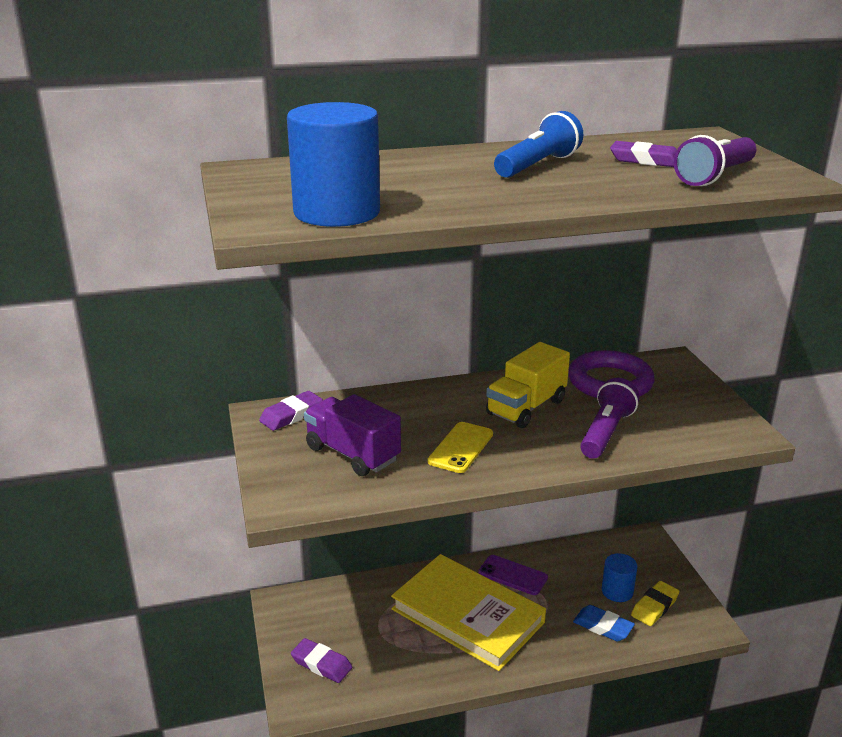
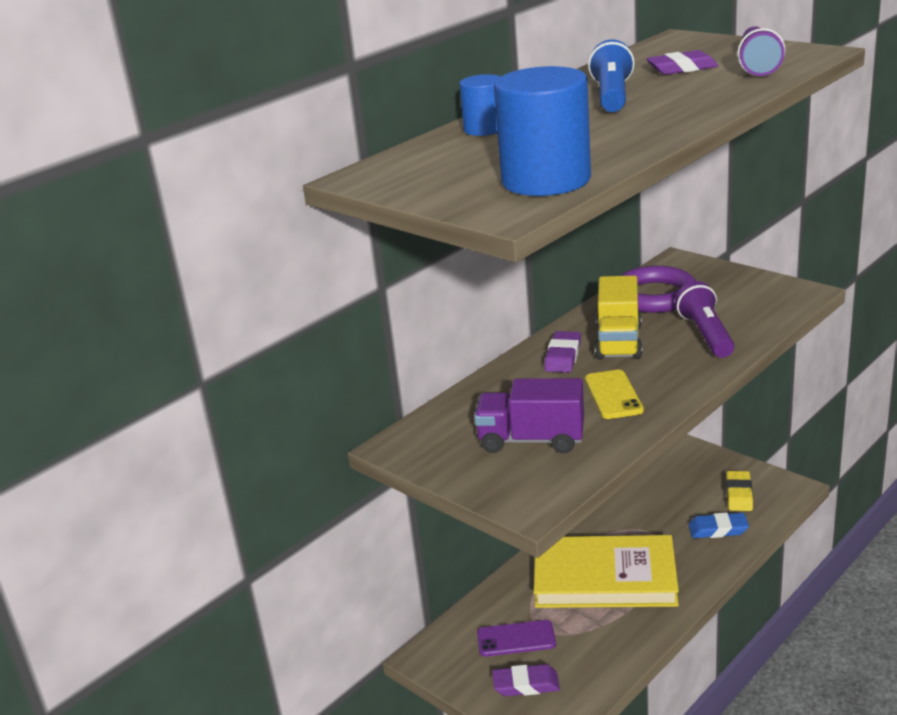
camera: 30 degrees left, 0 degrees up
(291, 415) = (426, 435): purple eraser -> purple eraser (563, 356)
(512, 575) = (605, 527): purple phone -> purple phone (516, 639)
(617, 591) = (699, 497): blue cylinder -> blue cylinder (485, 129)

